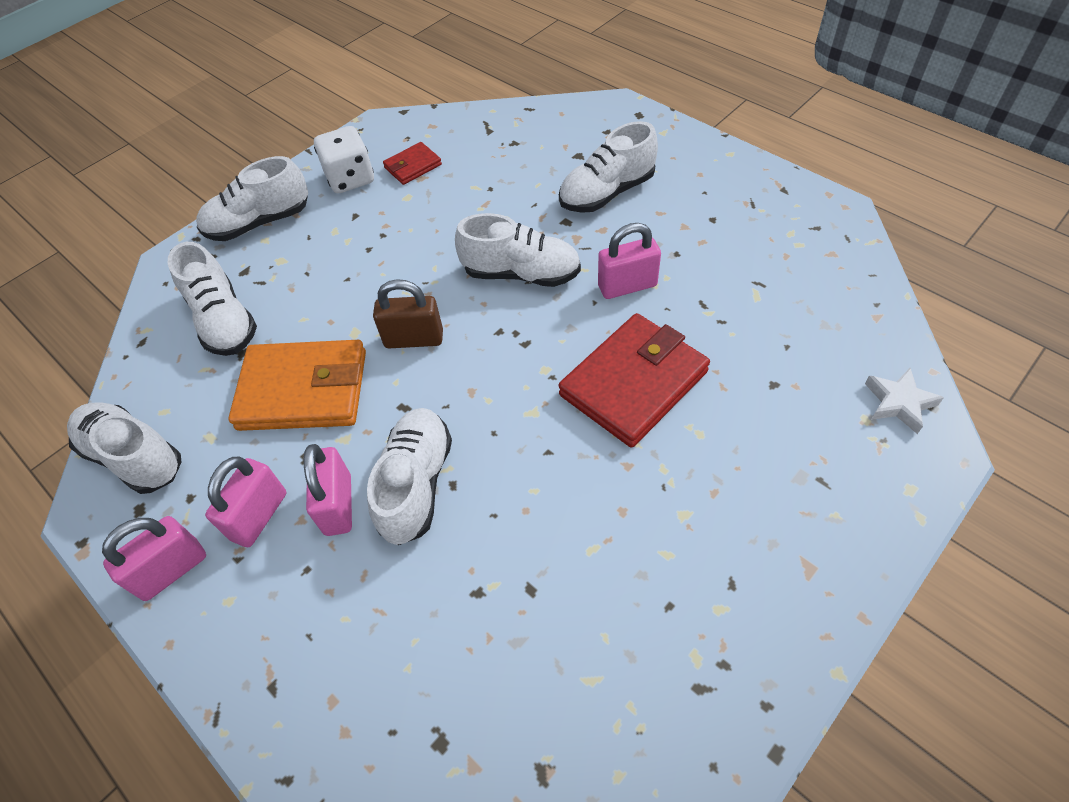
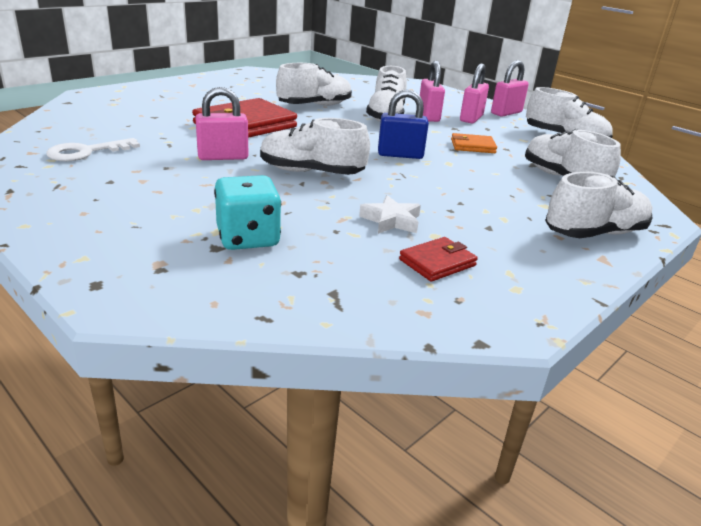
camera: 175 degrees right, 25 degrees down
(303, 390) = (472, 146): orange wallet -> orange wallet, size x0.49
(350, 178) = (515, 260): white dice -> none
(414, 339) = (400, 155): brown padlock -> blue padlock
(558, 167) = (248, 238): none -> turquoise dice
(607, 193) = (203, 210): white shoe -> white shoe (315, 106)
(777, 264) = (86, 152): none -> white key
(899, 403) = (86, 104): white star -> white star (391, 220)

